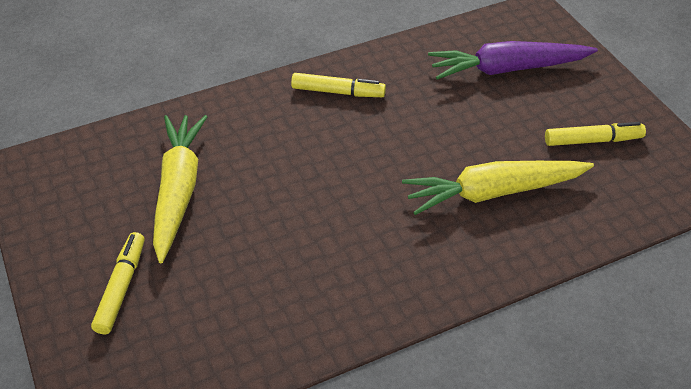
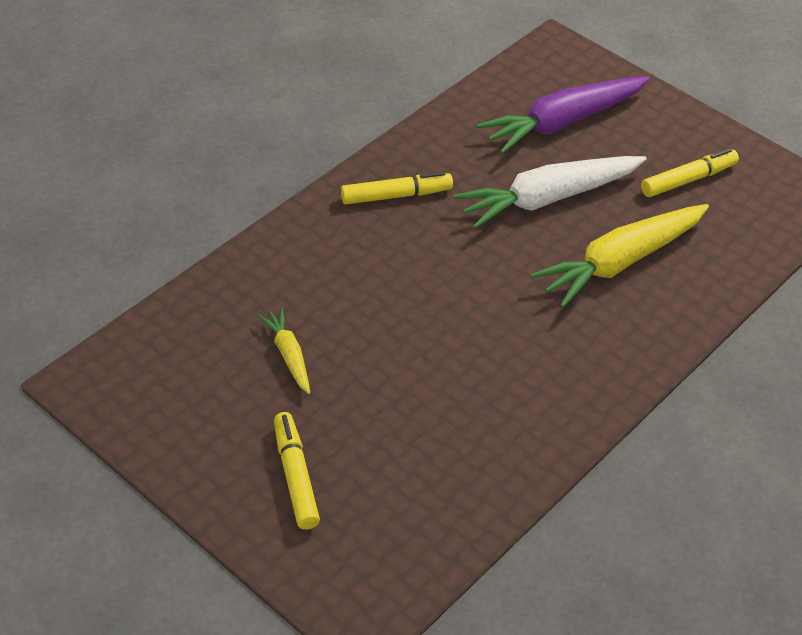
camera: 25 degrees left, 0 degrees up
(178, 190) = (288, 355): yellow carrot -> yellow carrot, size x0.49
(460, 125) = (547, 199): none -> white carrot

